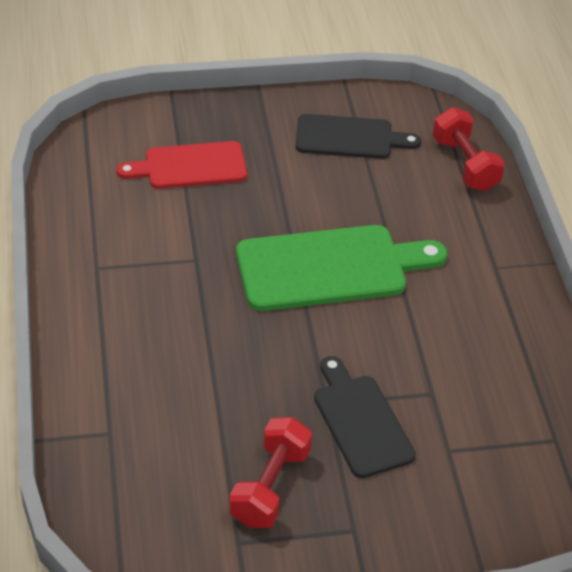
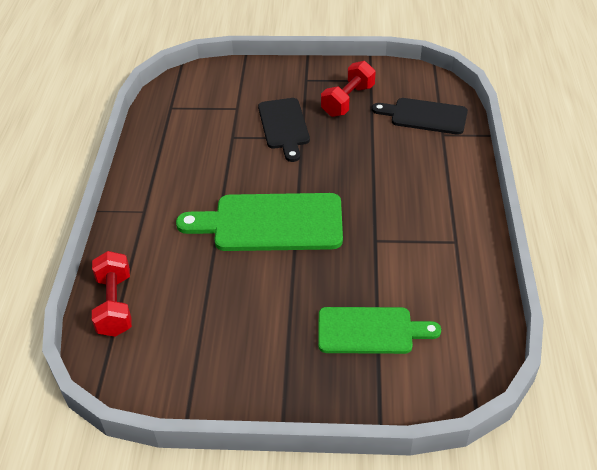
camera: 165 degrees left, 0 degrees up
(190, 166) = (370, 331): red cutting board -> green cutting board
(349, 138) = (209, 347): black cutting board -> black cutting board (425, 116)

